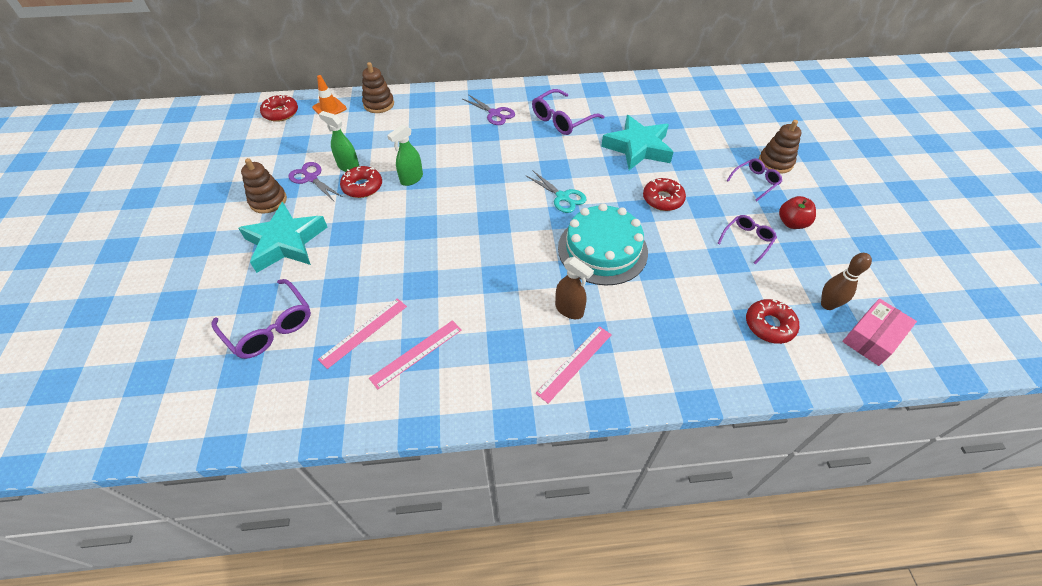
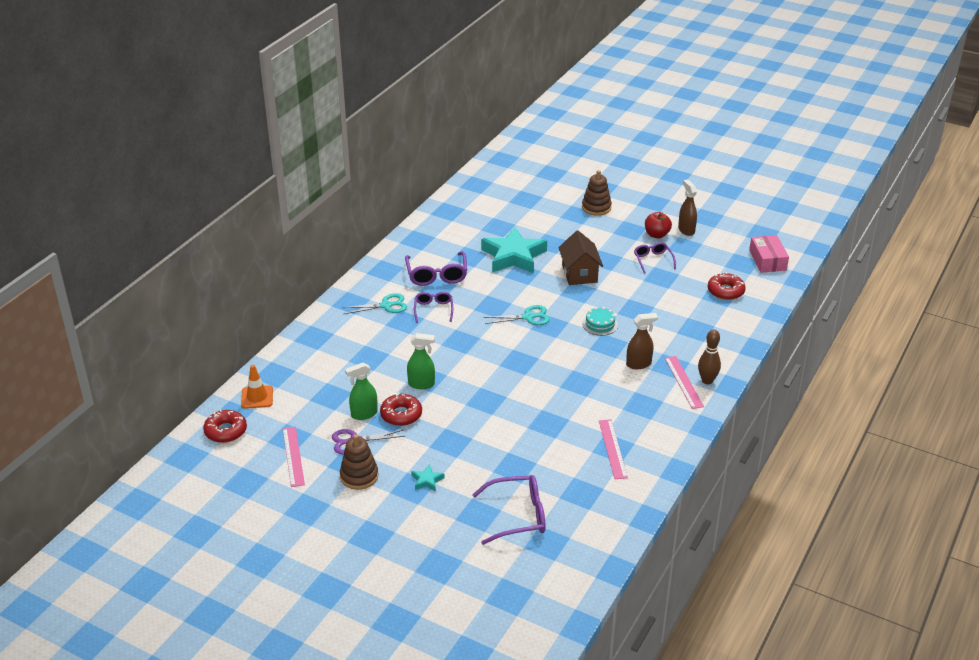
camera: 55 degrees left, 15 degrees down
(285, 242) = (427, 480): turquoise star -> turquoise star, size x0.41
(364, 332) = (569, 467): pink ruler -> pink ruler (293, 456)
(379, 104) = (289, 365): brown stacking toy -> none
(411, 179) = (421, 384): green spray bottle -> green spray bottle turned 75 degrees counterclockwise
(494, 114) = (386, 305): purple scissors -> turquoise scissors
(602, 250) = (600, 324): turquoise cake -> turquoise cake, size x0.46
(662, 199) = (579, 274): red donut -> brown house
(755, 182) = (605, 226): purple glasses -> purple glasses (433, 310)
(827, 305) = (731, 261): brown bowling pin -> brown bowling pin (707, 380)
(830, 241) = (686, 230): none -> brown spray bottle

